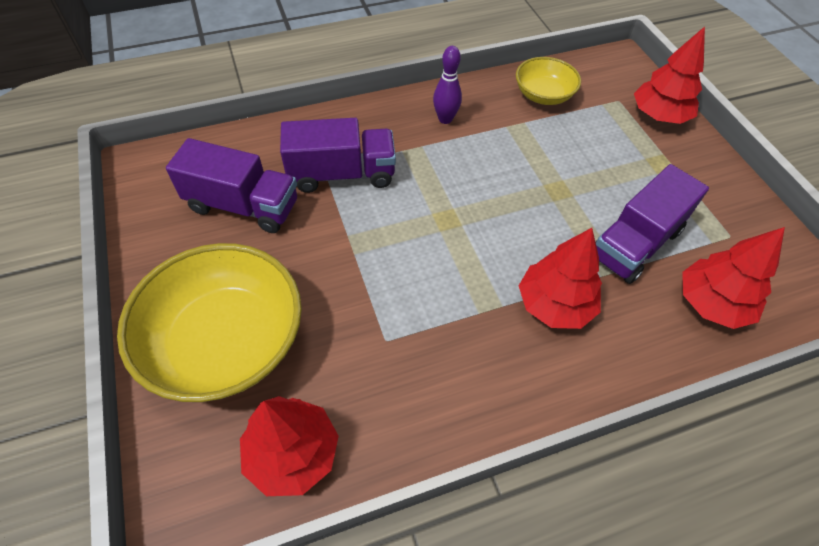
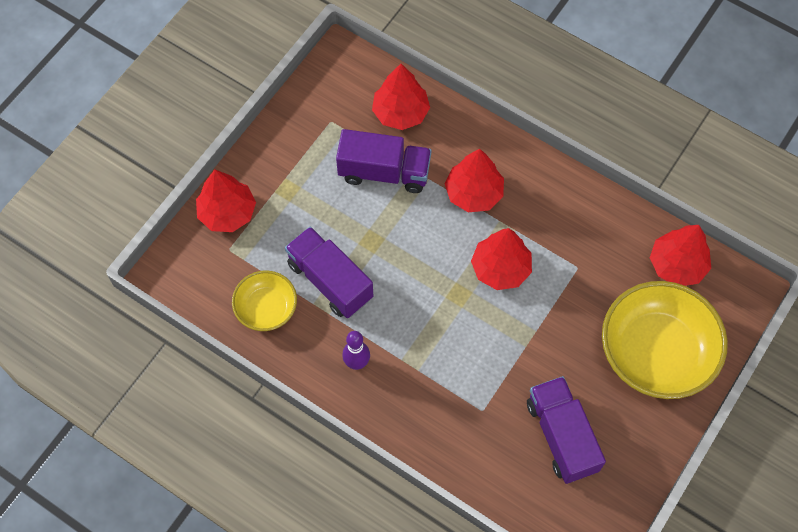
camera: 125 degrees left, 10 degrees up
(342, 174) = (477, 393): purple truck -> purple truck (330, 281)
(445, 269) = (500, 268): none -> red tree

